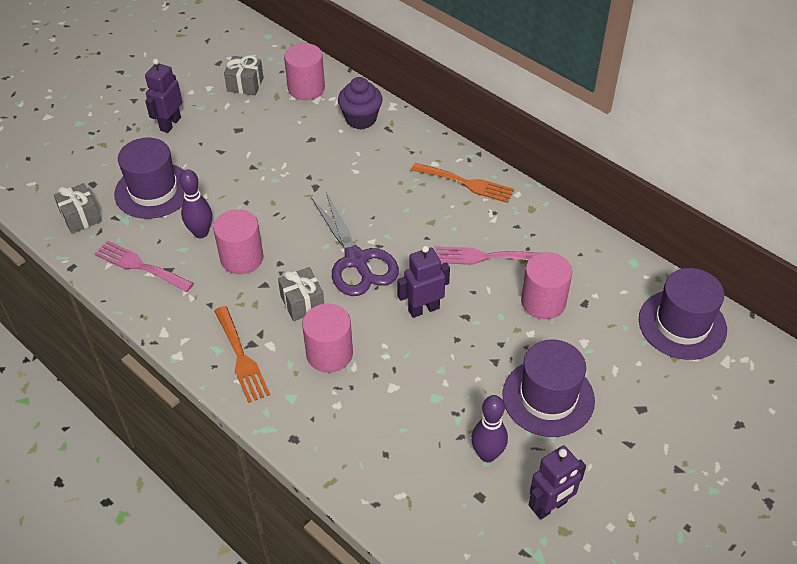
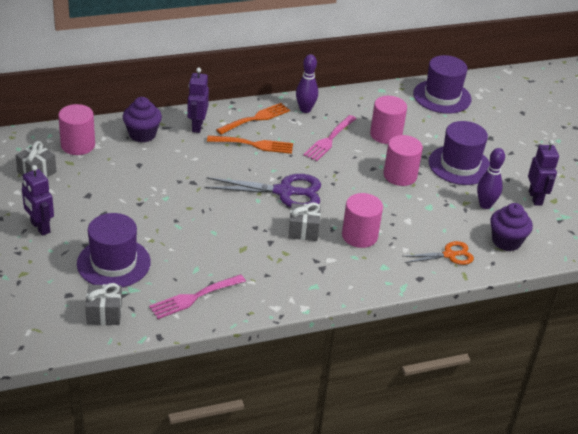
camera: 65 degrees left, 10 degrees down
(201, 233) = (187, 254): purple bowling pin -> purple bowling pin (305, 109)
(241, 357) = (331, 277): orange fork -> orange fork (254, 145)
(242, 258) = (234, 243): pink cylinder -> pink cylinder (400, 175)
(357, 452) = (449, 255): none -> orange scissors
(423, 309) = (353, 182): purple robot -> purple robot (197, 126)
(429, 504) = (506, 241): none -> purple cupcake

